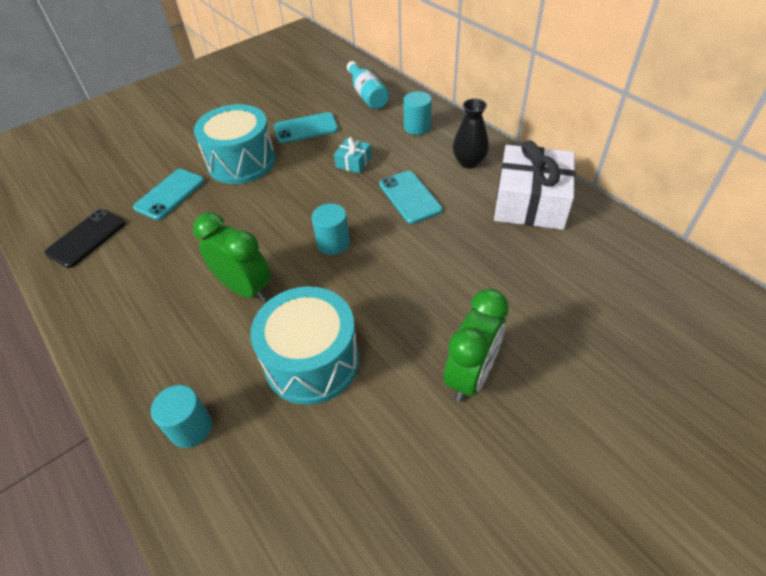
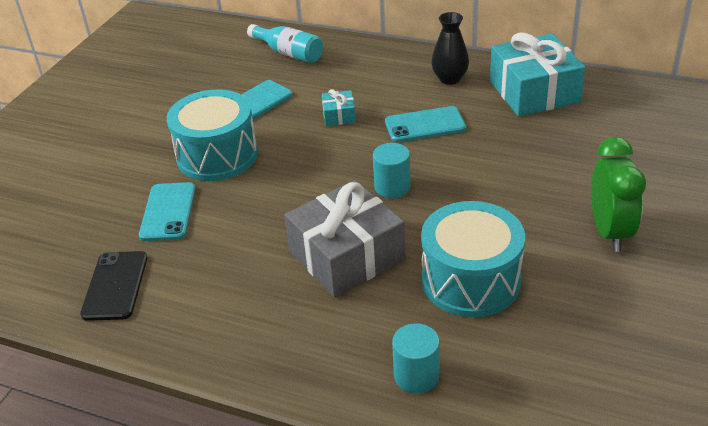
camera: 30 degrees left, 10 degrees down
(245, 289) = (346, 255): green clock -> grey gift
(410, 197) = (425, 125): turquoise phone -> turquoise phone turned 45 degrees counterclockwise
(417, 127) = (371, 66): turquoise cylinder -> none
(530, 202) = (534, 91): white gift -> turquoise gift

